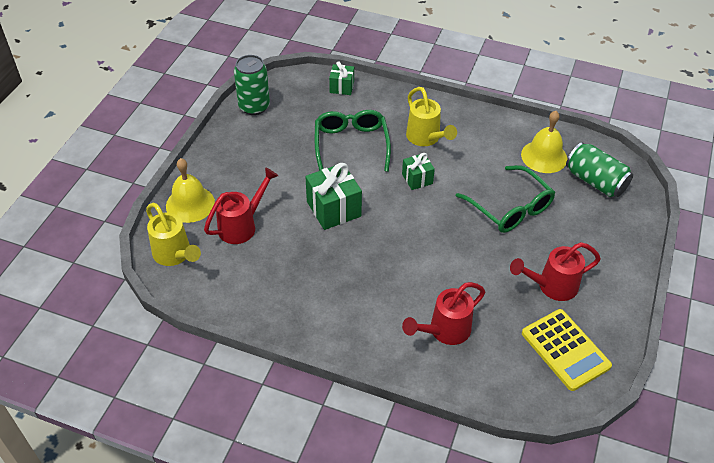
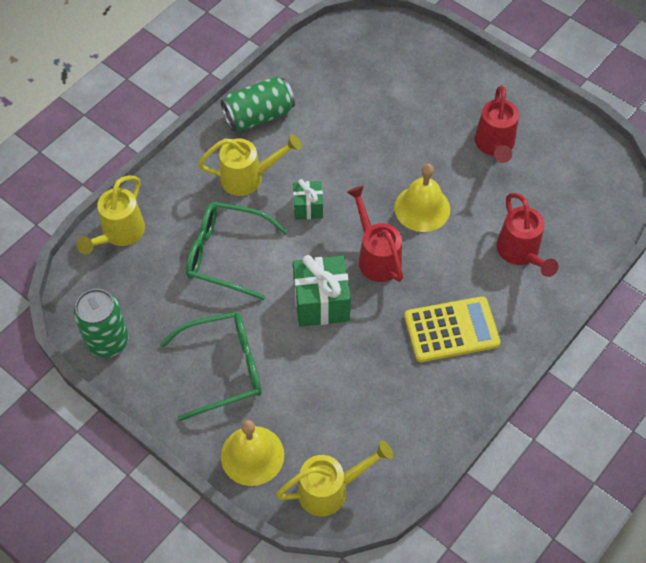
camera: 70 degrees left, 10 degrees up
(242, 226) = (310, 405): red watering can -> red watering can (376, 257)
(342, 87) = (119, 234): green gift -> yellow watering can
(510, 208) = (383, 140): green glasses -> green glasses (224, 368)
(544, 156) = (322, 83): yellow bell -> yellow bell (422, 208)
(565, 350) = (570, 165): yellow calculator -> yellow calculator (451, 330)
(595, 181) = (375, 56): green can -> green can (259, 116)

